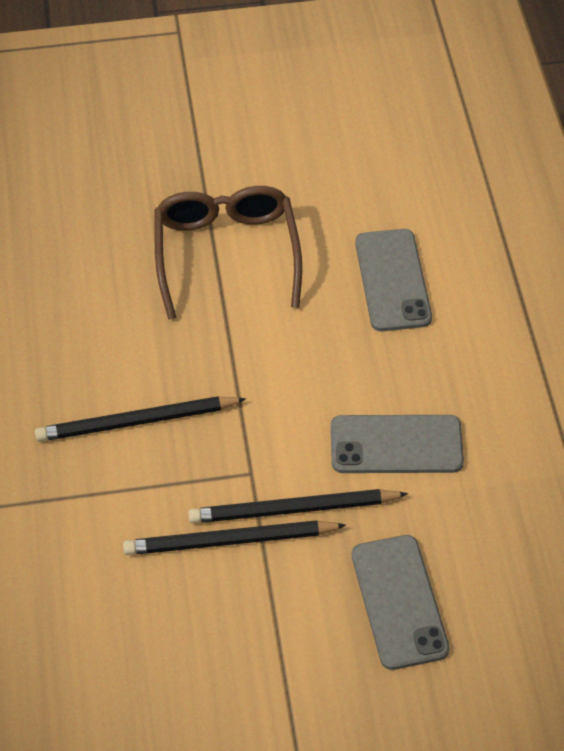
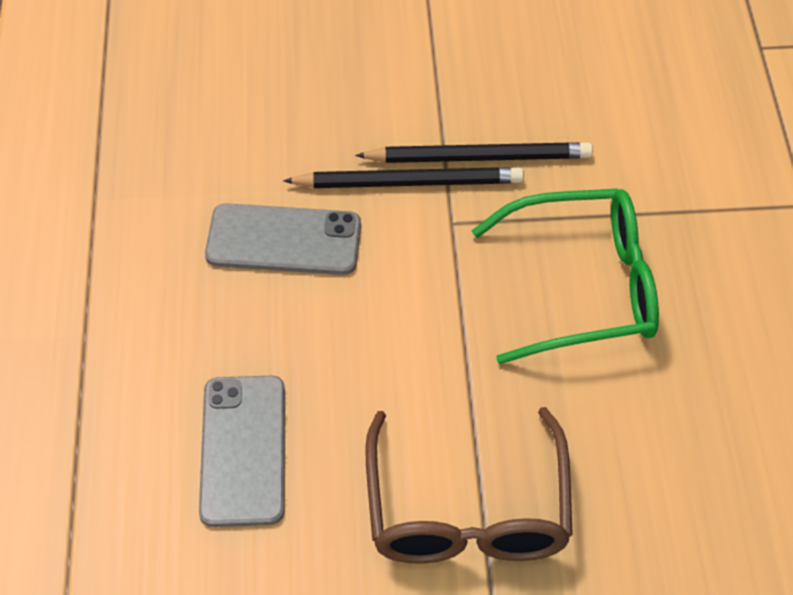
camera: 175 degrees left, 0 degrees up
(137, 422) = (583, 287): black pencil -> green glasses
(399, 602) = (312, 93): grey phone -> none

